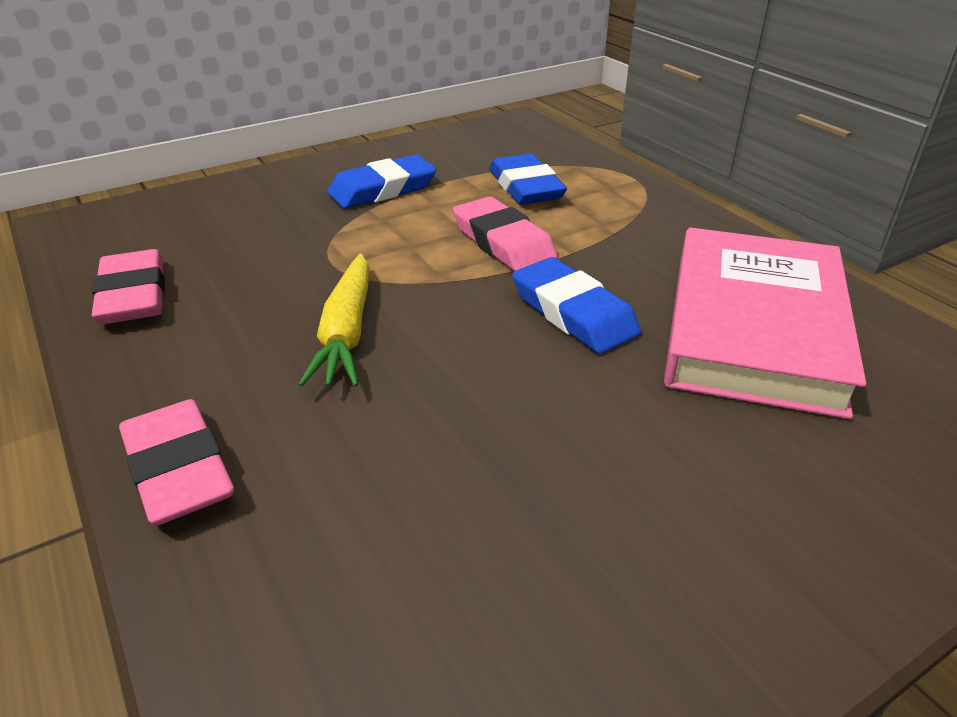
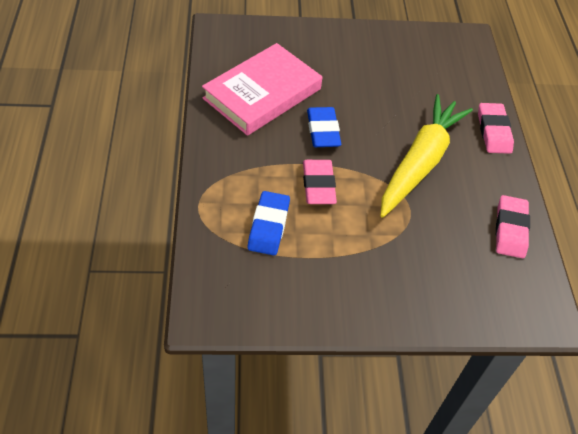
camera: 155 degrees left, 15 degrees up
(346, 332) = (420, 162): yellow carrot -> yellow carrot, size x1.78
(382, 189) = (353, 266): blue eraser -> none

